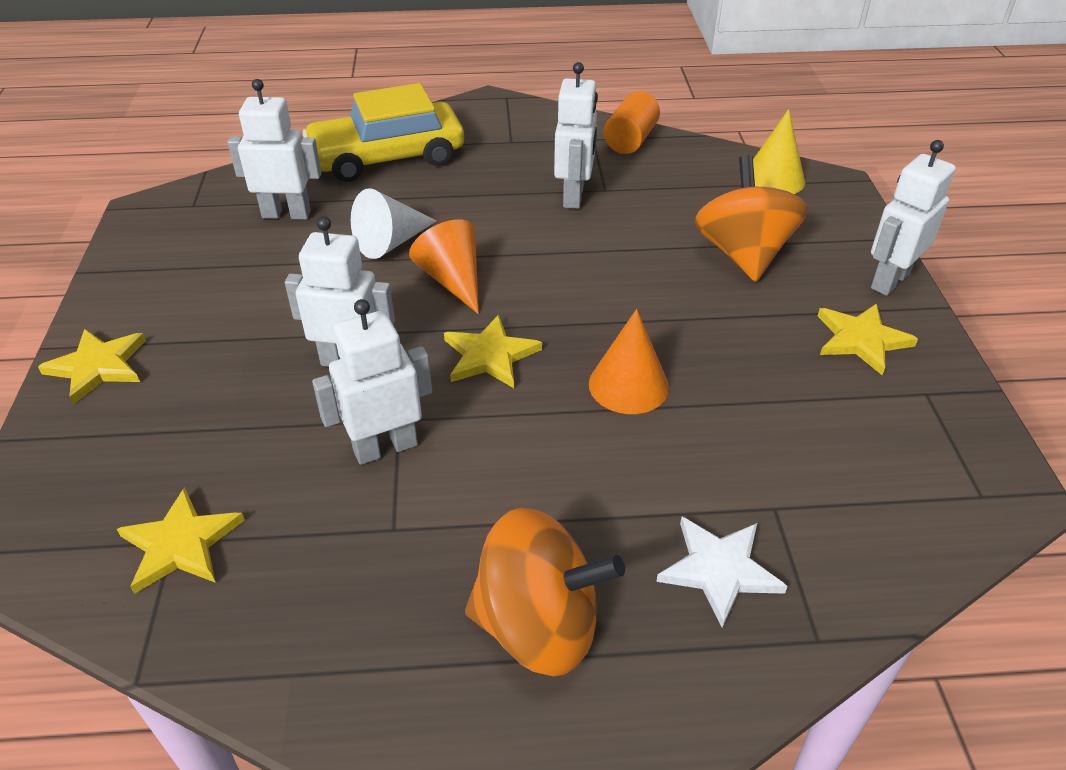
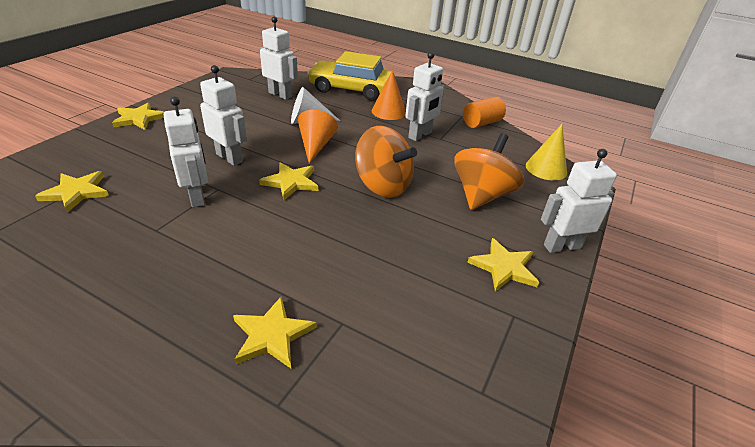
camera: 30 degrees right, 5 degrees down
(385, 447) = (197, 196): white robot -> white robot turned 60 degrees clockwise
(539, 626) = (155, 306): orange spinning top -> orange spinning top (383, 186)
(628, 385) = (340, 225): orange cone -> orange cone (388, 111)
(719, 570) = (272, 335): white star -> yellow star

